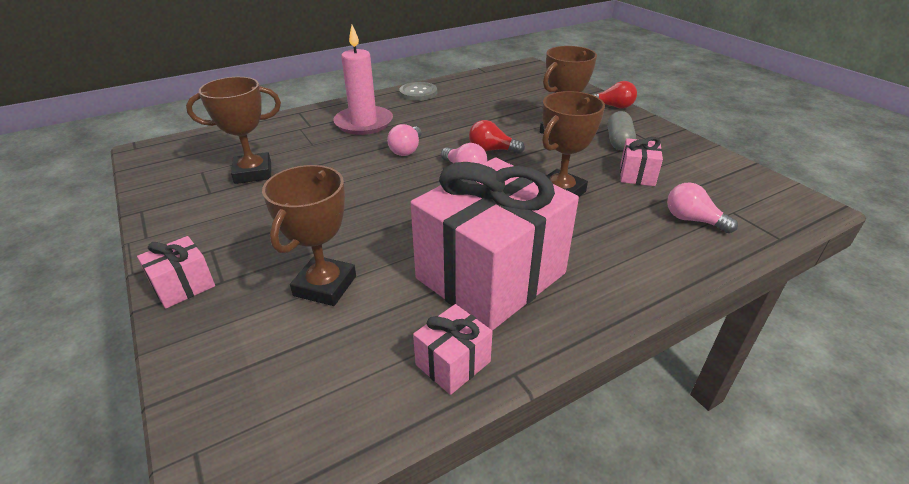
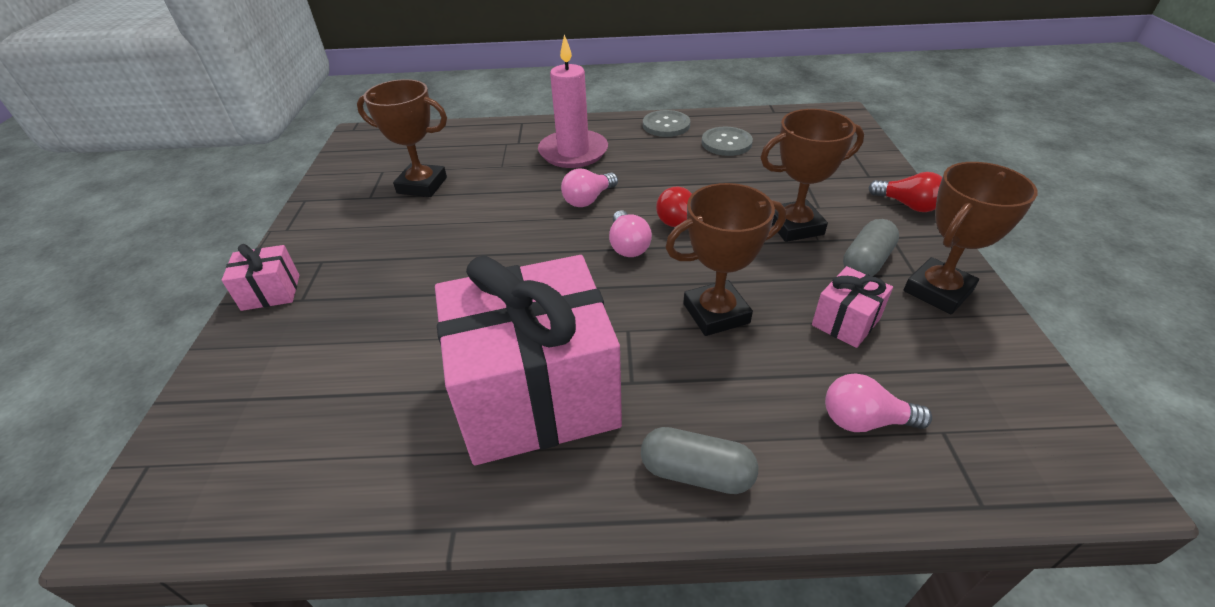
camera: 30 degrees right, 5 degrees up
(325, 286) = (375, 339): brown trophy -> brown trophy (937, 291)
(453, 363) = (407, 484): pink gift -> none
(471, 95) = (726, 143): none -> grey button
(632, 279) = (696, 473): none -> grey capsule
(692, 220) = (864, 420): pink light bulb -> pink light bulb turned 60 degrees counterclockwise

